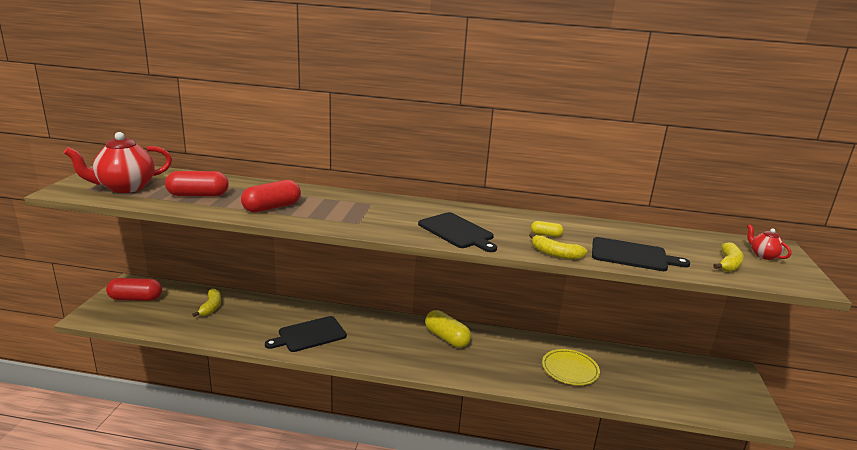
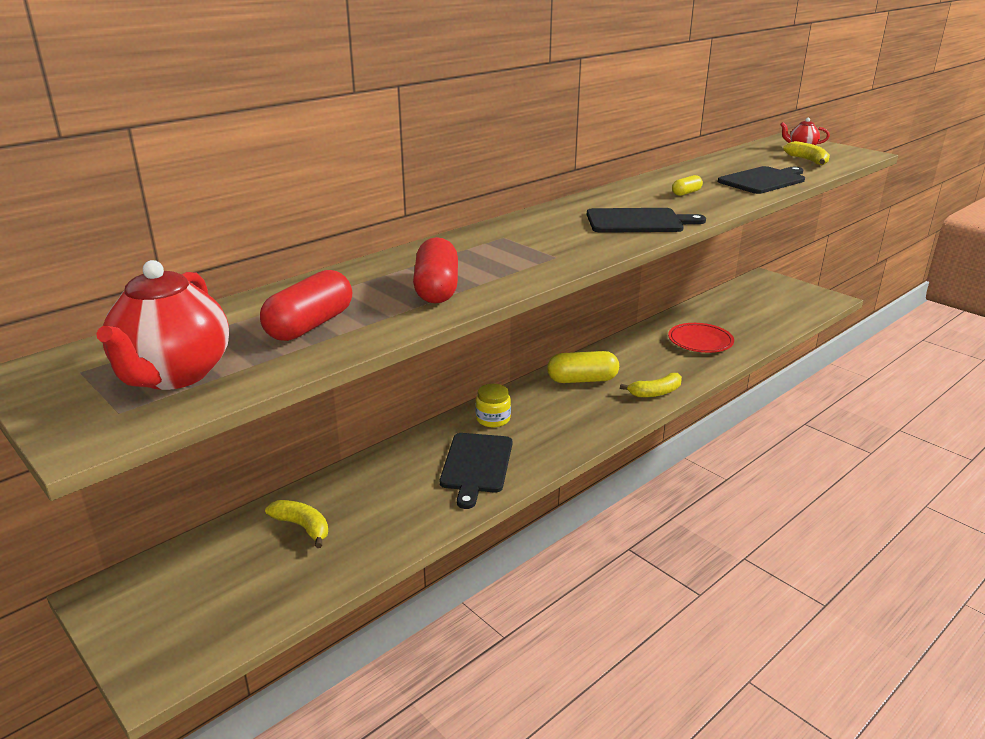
camera: 50 degrees left, 5 degrees up
(135, 298) = (168, 601): red capsule -> none
(363, 323) = (493, 419): none -> yellow jar
(555, 254) = (734, 202): yellow banana -> yellow banana (655, 392)
(570, 370) = (700, 341): yellow plate -> red plate

